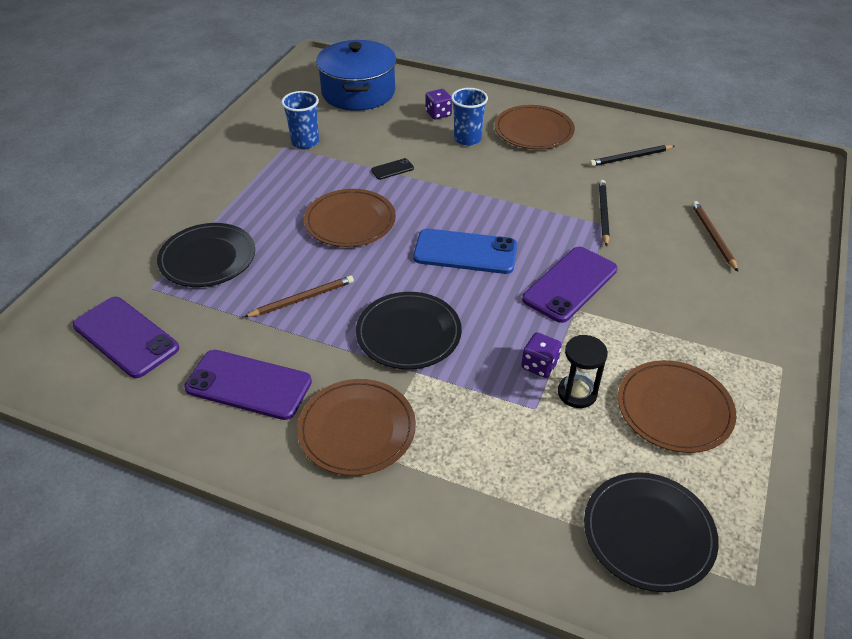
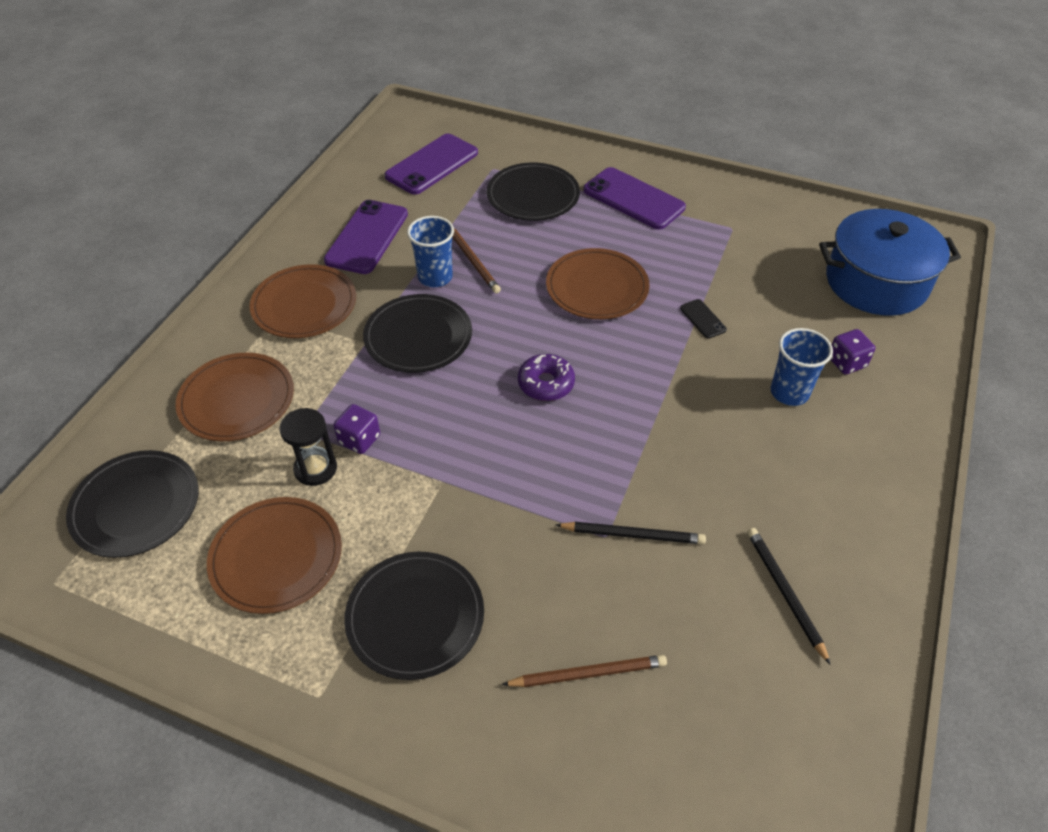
camera: 90 degrees right, 5 degrees up
(305, 142) = (744, 243): blue cup -> blue cup (435, 277)
(465, 252) = (546, 384): blue phone -> purple donut
(533, 130) = (832, 470): brown plate -> brown plate (237, 400)
(570, 284) = (486, 480): purple phone -> purple phone (633, 199)
(700, 319) = (415, 616): none -> black plate

